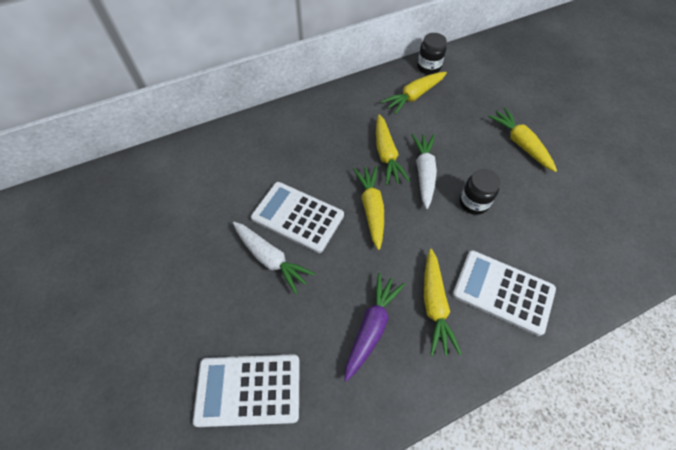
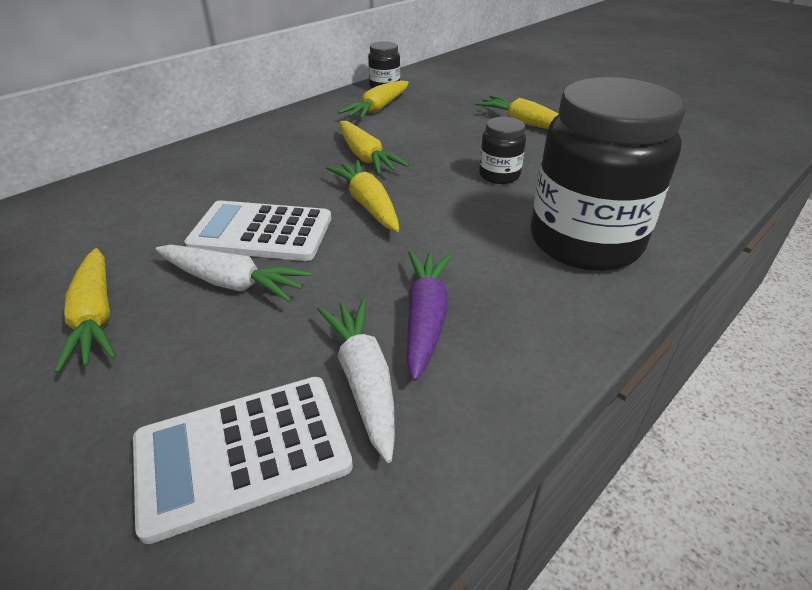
camera: 20 degrees left, 20 degrees down
(424, 172) = (422, 163): white carrot -> white carrot (363, 379)
(434, 305) = (504, 274): yellow carrot -> yellow carrot (96, 318)
(503, 292) = (585, 241): white calculator -> black jar

